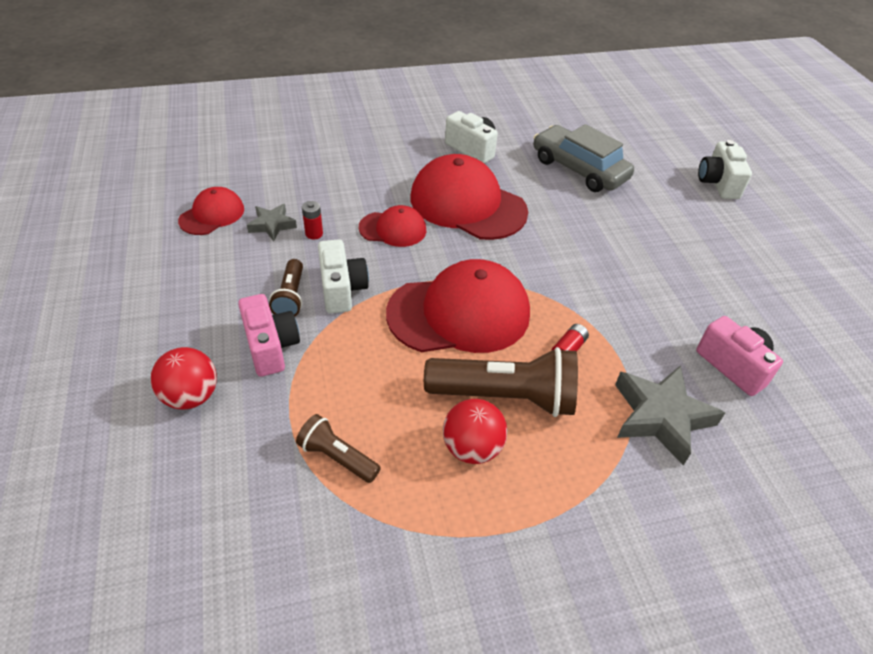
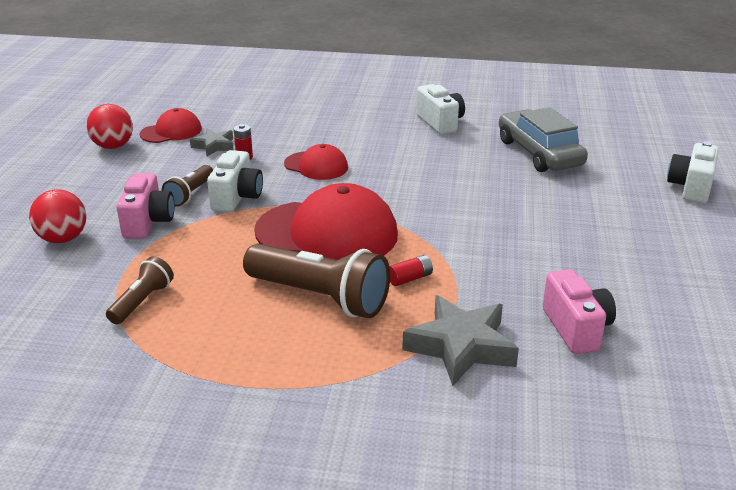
camera: 25 degrees right, 15 degrees down
(337, 457) = (142, 302): brown flashlight -> brown flashlight turned 60 degrees clockwise
(467, 204) = (401, 160): red cap -> none
(472, 448) = (259, 323): red ball -> red ball (113, 146)

